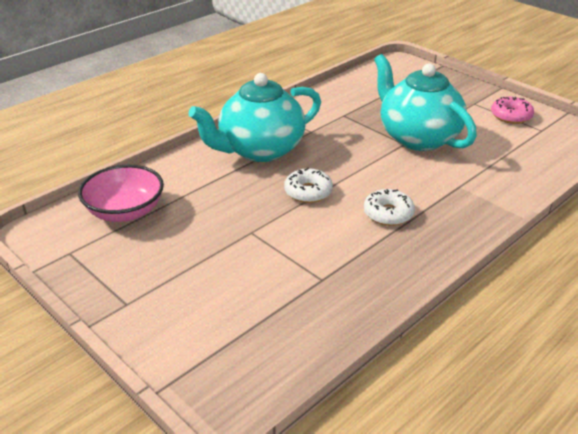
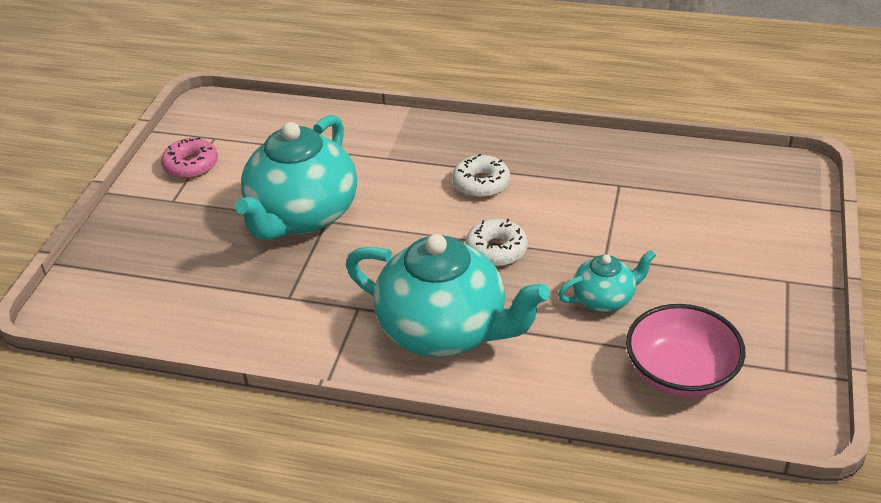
camera: 120 degrees left, 5 degrees up
(215, 213) = (604, 299): none -> turquoise teapot

